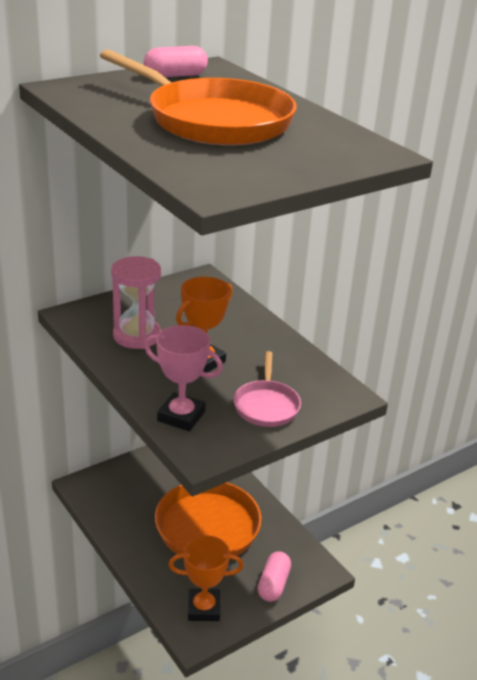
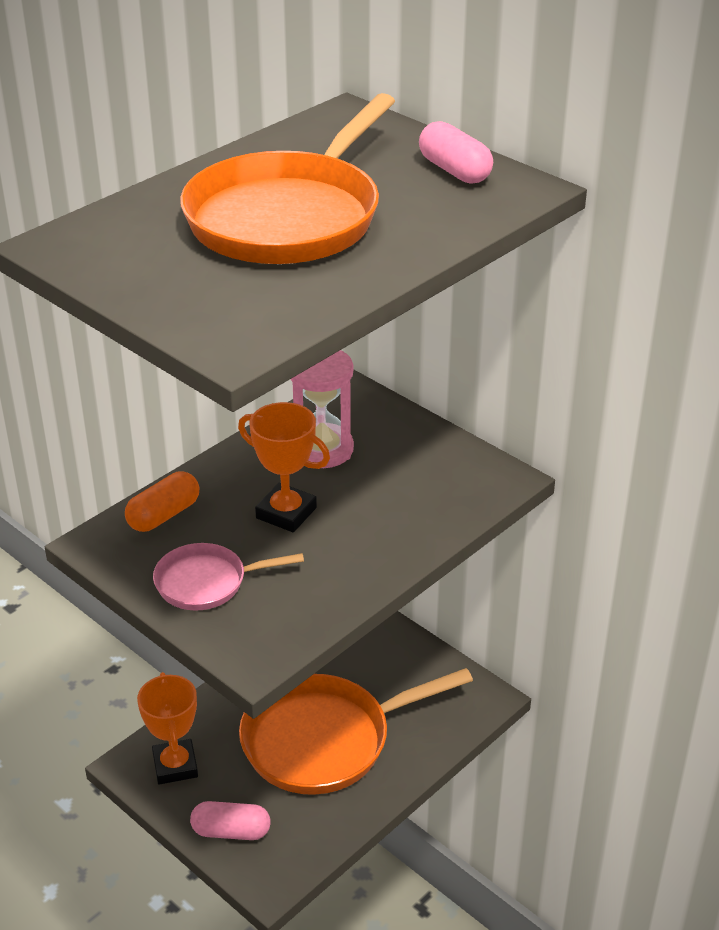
camera: 80 degrees right, 5 degrees up
(181, 416) = (164, 515): pink trophy -> orange capsule

